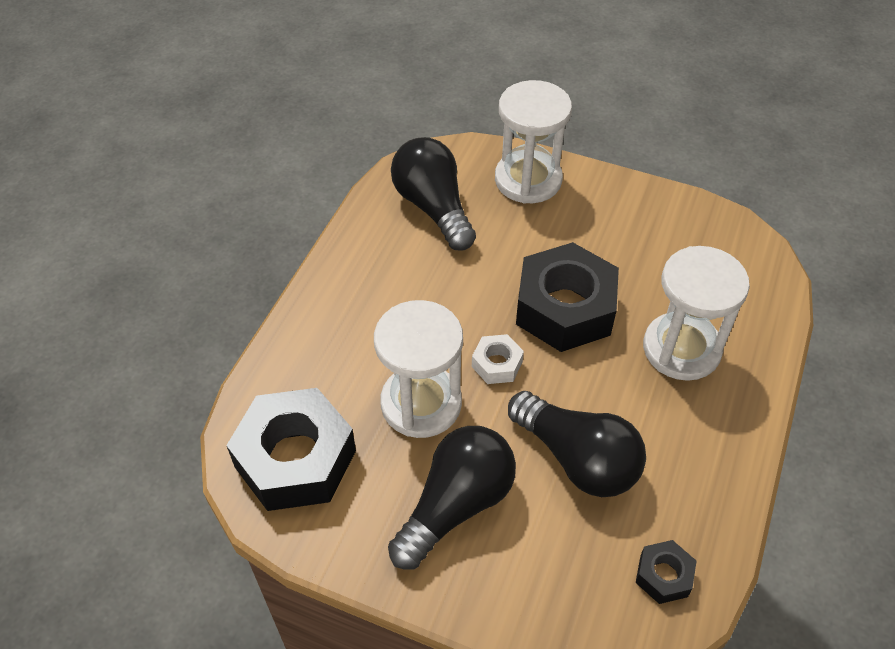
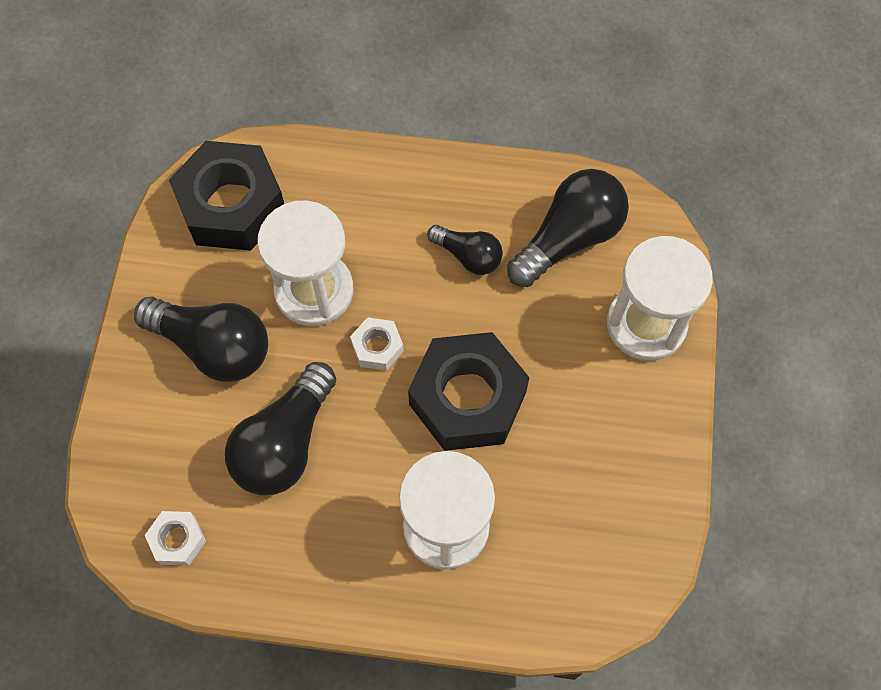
camera: 75 degrees right, 15 degrees up
(426, 278) = (468, 256): none -> black light bulb
(663, 575) = (178, 540): black nut -> white nut

